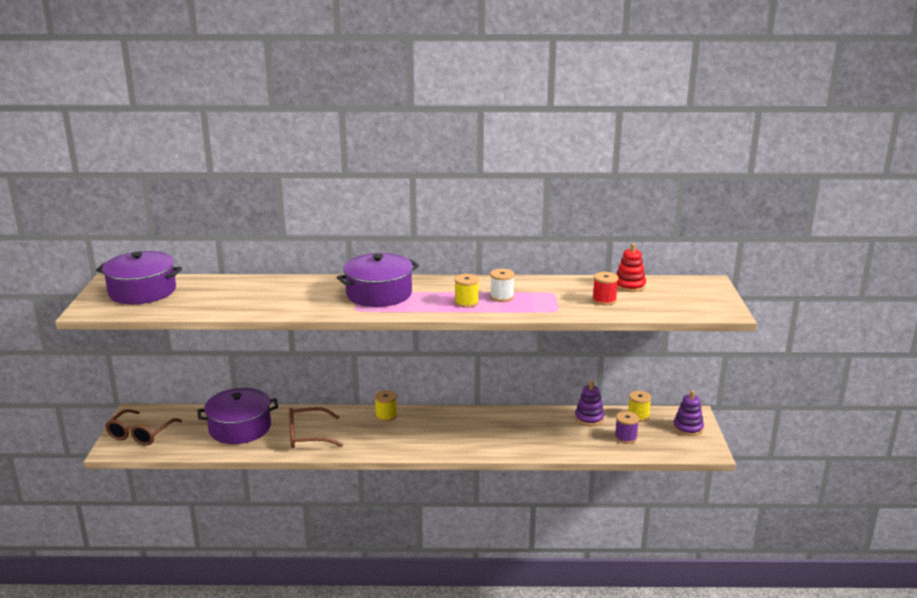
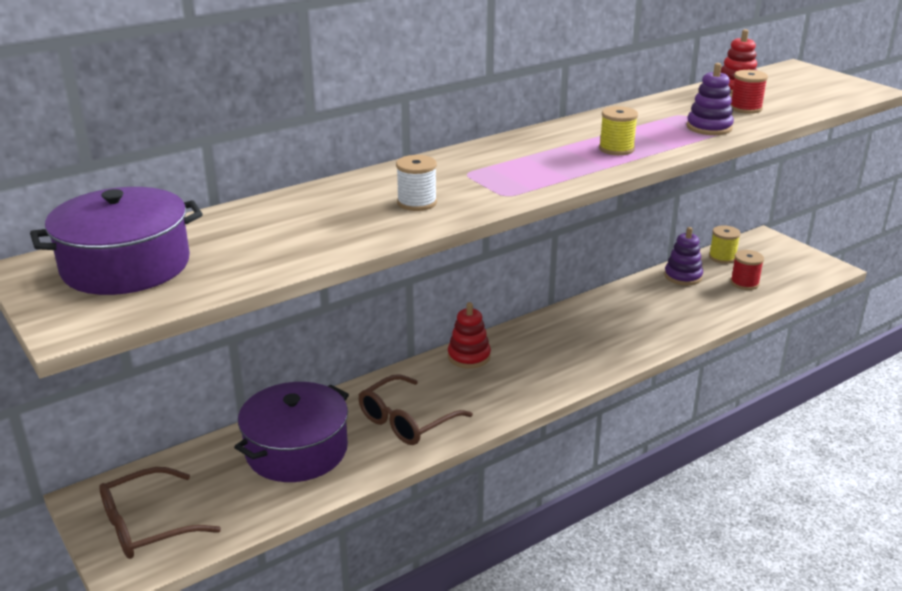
camera: 35 degrees left, 5 degrees up
(140, 434) = (147, 525): brown glasses -> brown glasses turned 75 degrees clockwise
(379, 294) = (494, 168): purple pot -> none
(386, 416) = (469, 357): yellow spool -> red stacking toy
(501, 297) = (640, 133): white spool -> white spool (417, 203)
(625, 438) = (744, 283): purple spool -> red spool
(688, 428) = (780, 253): purple stacking toy -> purple stacking toy (709, 127)

